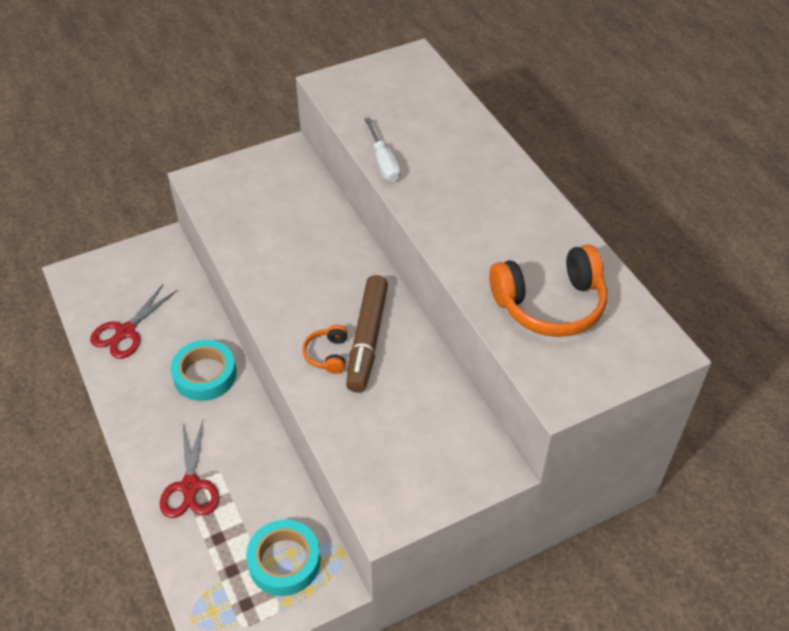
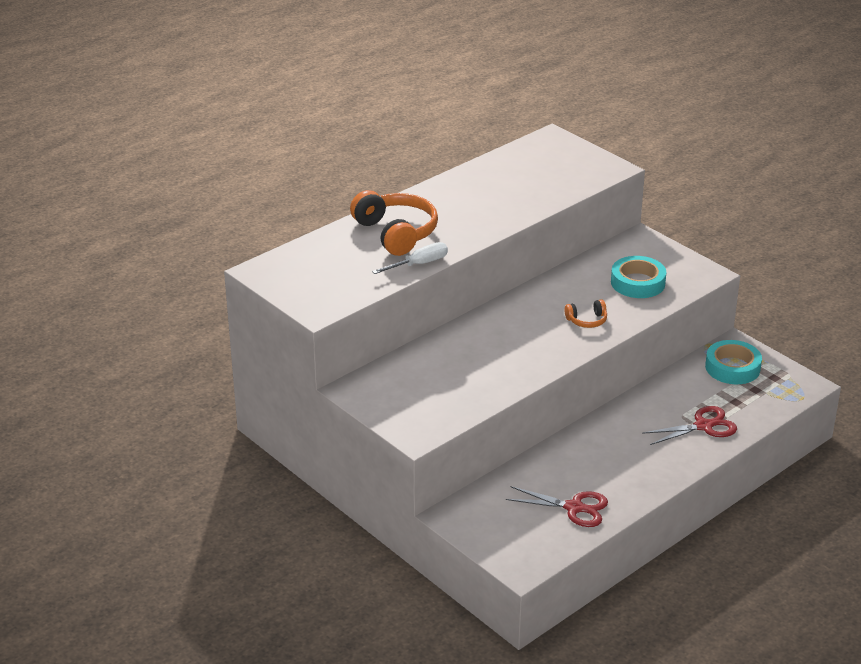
camera: 105 degrees left, 15 degrees down
(205, 375) = (595, 446): turquoise tape -> turquoise tape (638, 283)
(367, 339) = (561, 305): brown marker -> none
(550, 304) = (537, 178): orange headphones -> orange headphones (396, 233)

